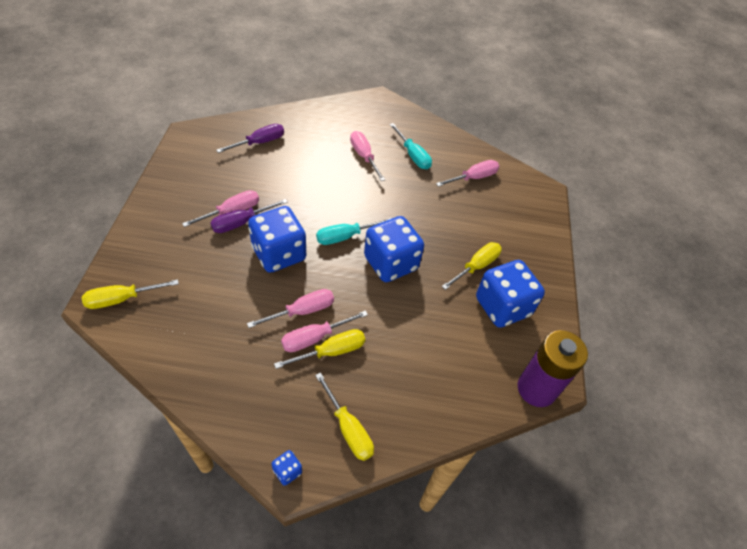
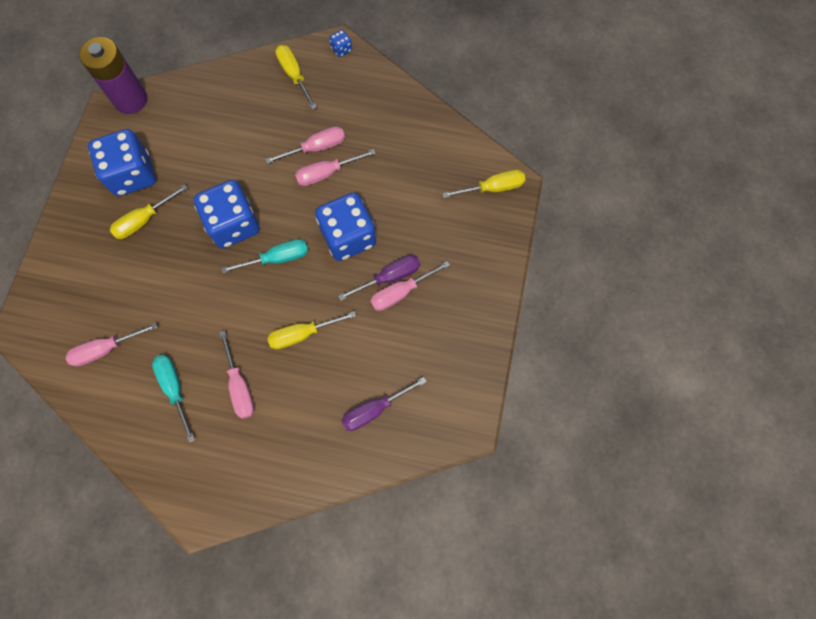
camera: 170 degrees left, 20 degrees up
(332, 351) = (302, 135): yellow screwdriver -> yellow screwdriver (302, 334)

